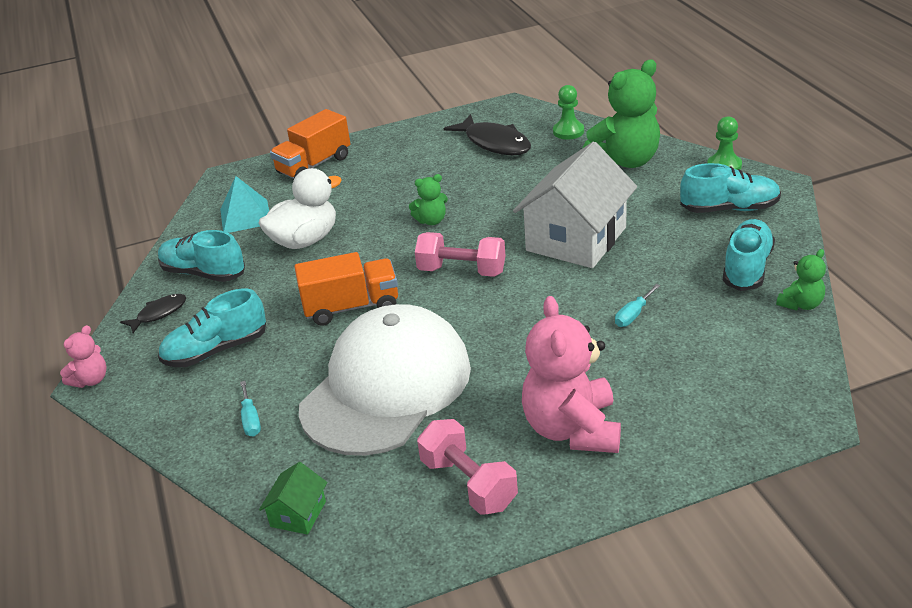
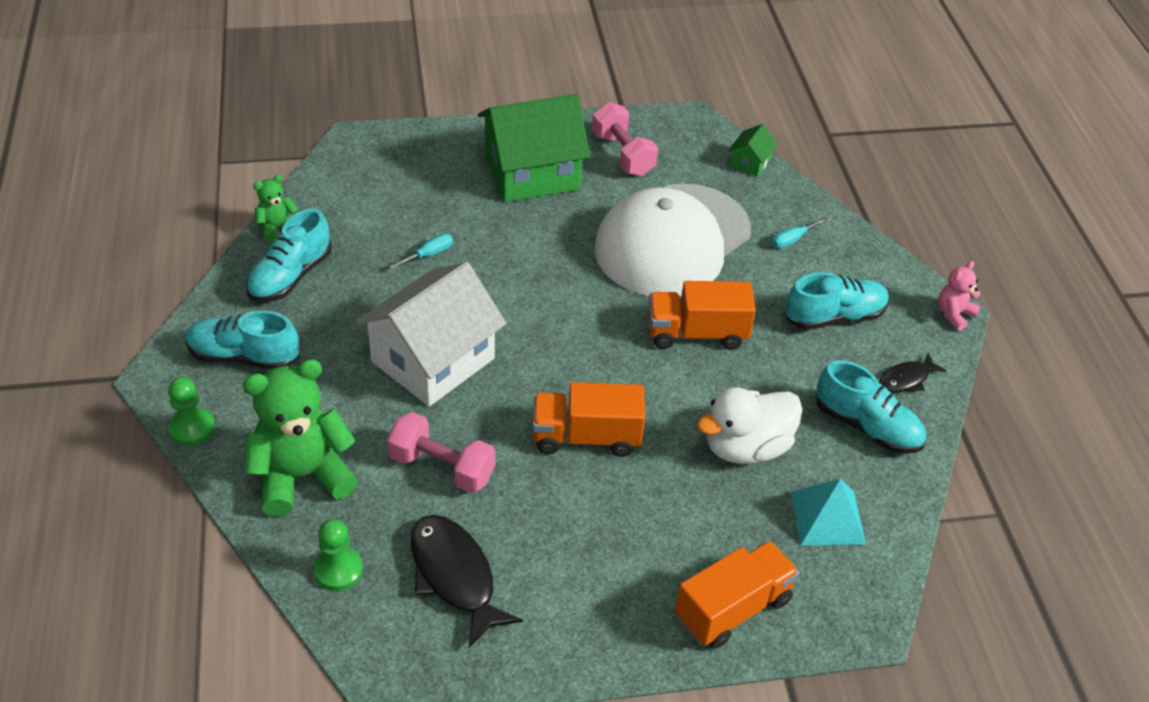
camera: 175 degrees left, 10 degrees up
(250, 420) = (792, 240): turquoise screwdriver -> turquoise screwdriver turned 120 degrees counterclockwise
(431, 221) = (586, 437): green teddy bear -> orange truck
(462, 271) = (572, 349): pink dumbbell -> pink dumbbell (442, 467)
(572, 429) = (532, 173): pink teddy bear -> green house

